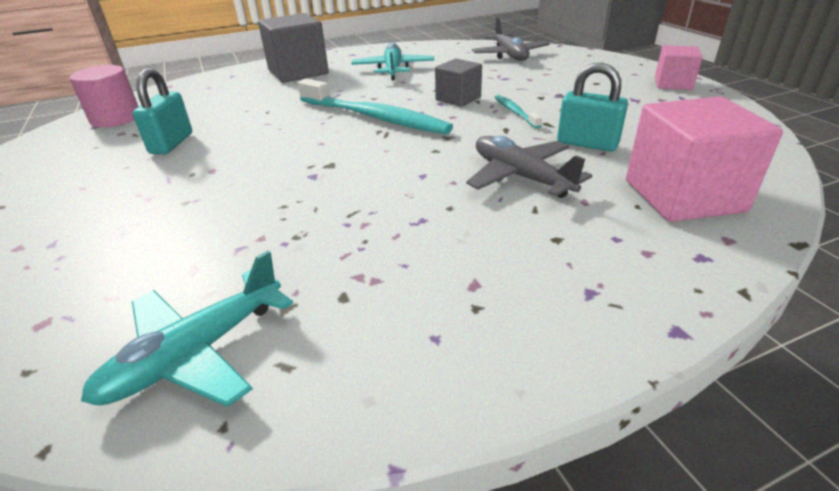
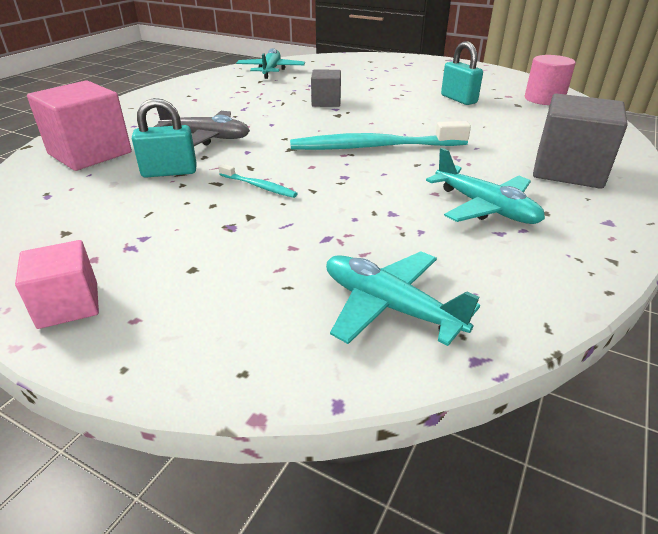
camera: 140 degrees right, 0 degrees up
(458, 98) = (335, 186): grey cube -> grey cube (326, 102)
(509, 55) = (389, 307): grey plane -> turquoise plane

